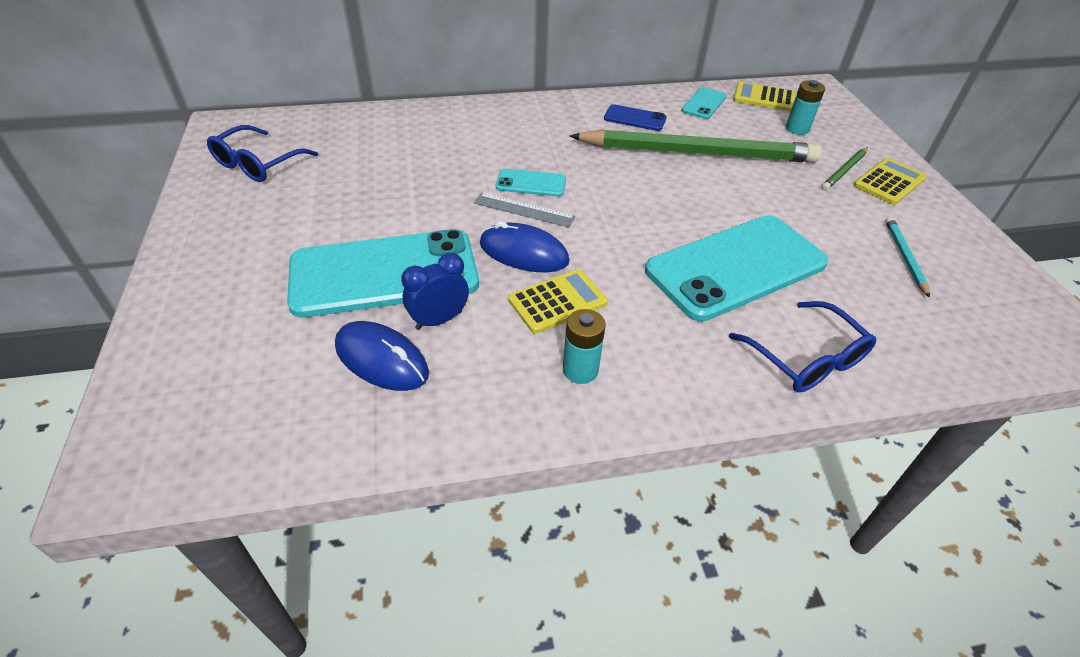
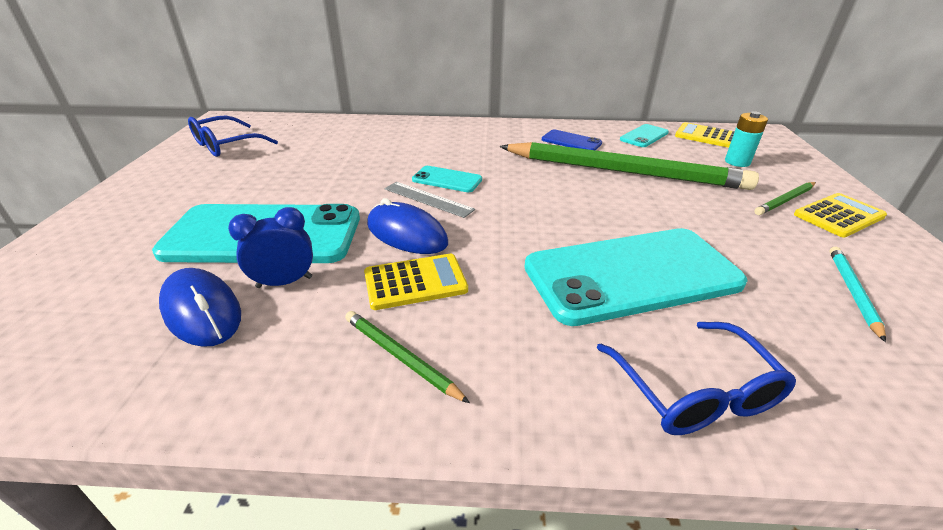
camera: 15 degrees right, 10 degrees down
(580, 370) = (401, 357): turquoise battery -> green pencil

